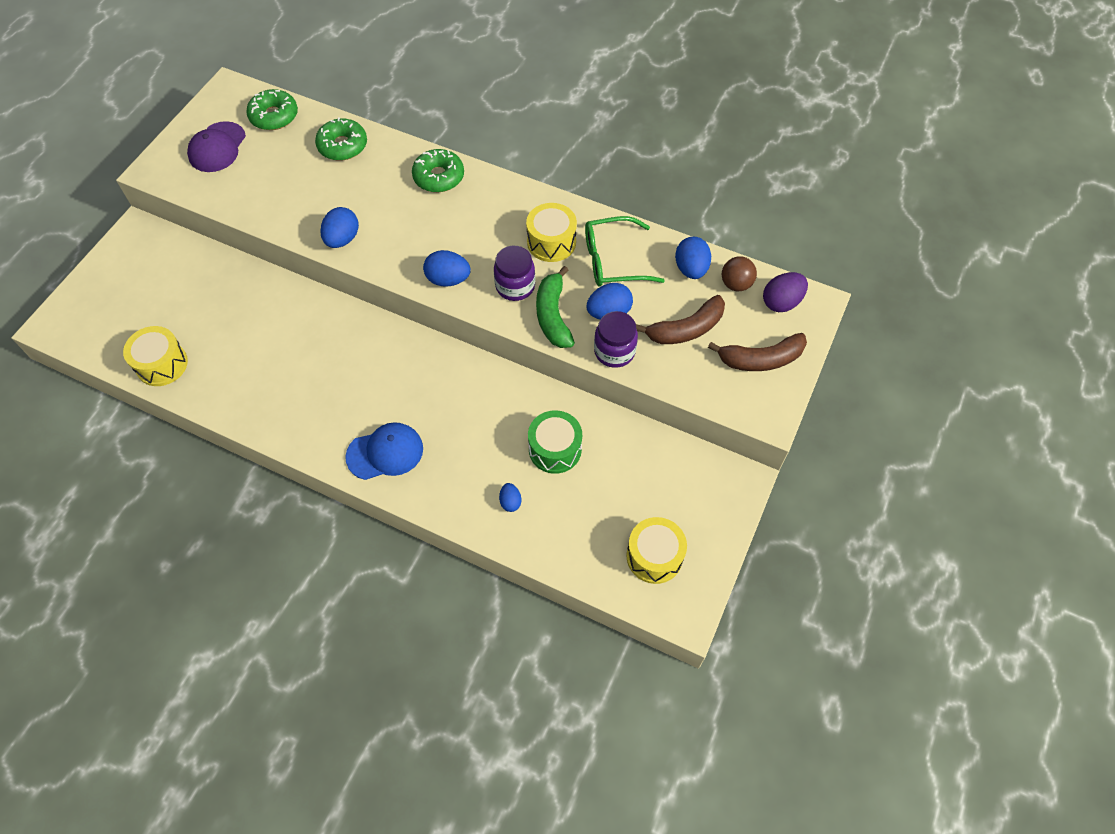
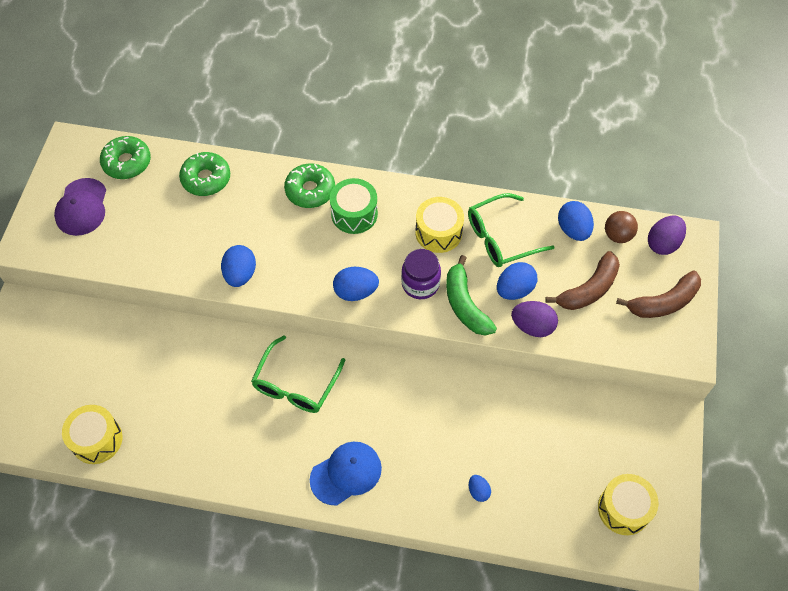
camera: 15 degrees left, 0 degrees up
(366, 358) = (295, 384): none -> green glasses
(555, 449) = (501, 430): green drum -> green drum (354, 214)
(614, 351) = (532, 326): purple jar -> purple egg

